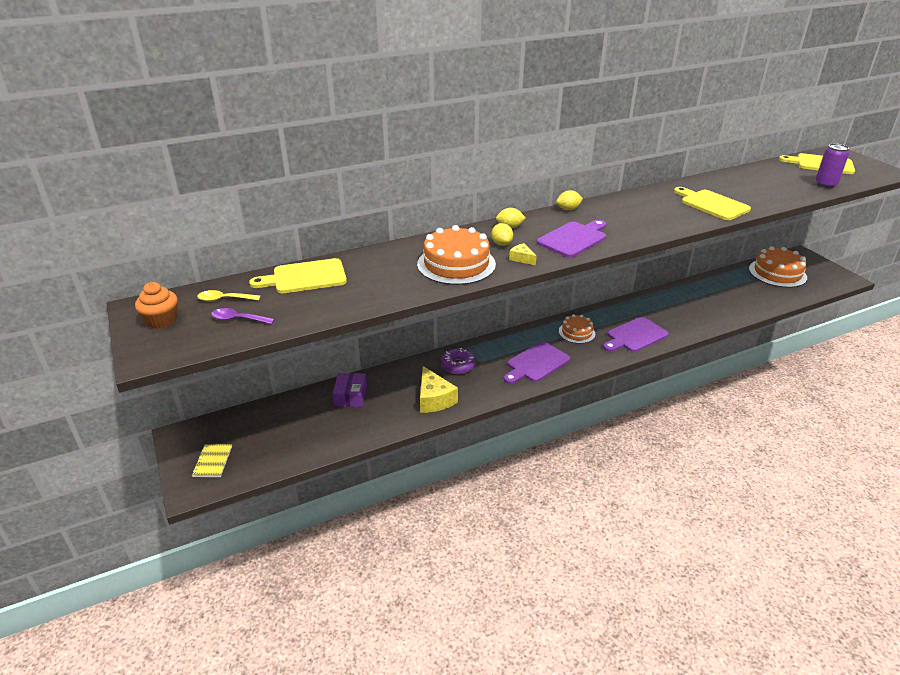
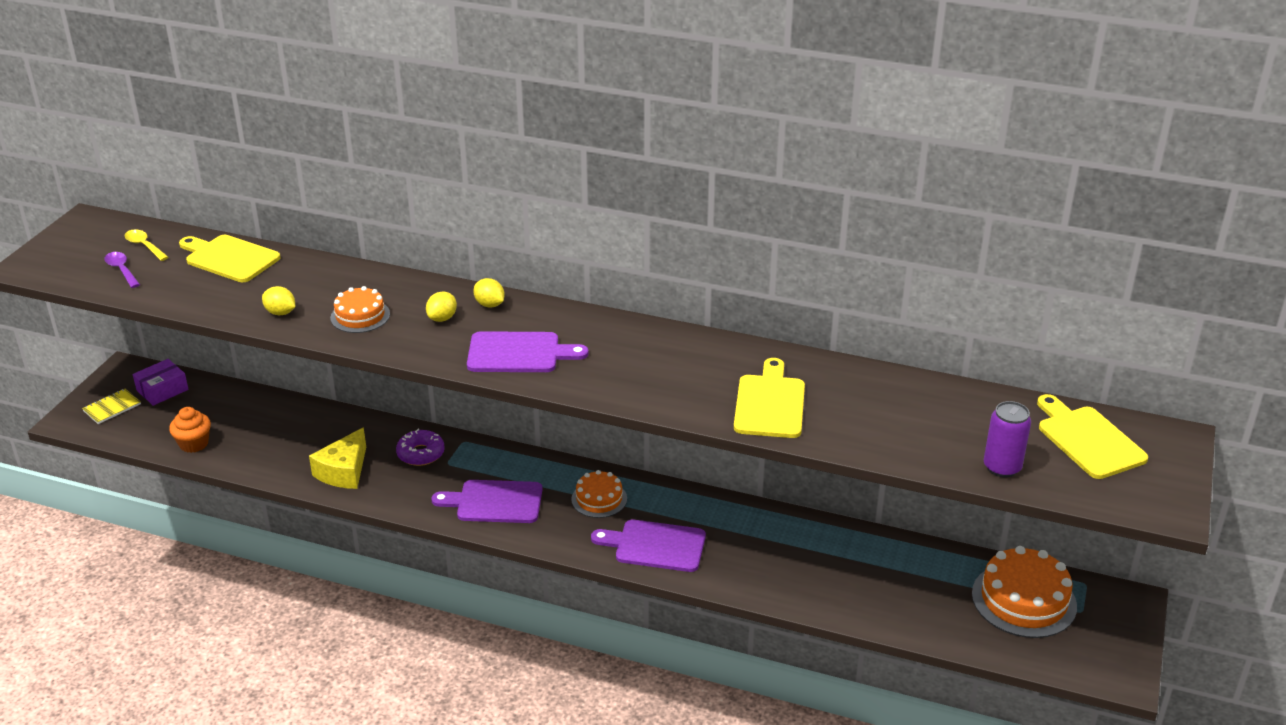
camera: 45 degrees right, 0 degrees up
(162, 321) = (79, 241): orange cupcake -> orange cupcake (194, 444)
(350, 396) = (286, 420): purple box -> purple box (162, 390)
(456, 264) = (360, 316): orange cake -> orange cake, size x0.59
(522, 259) = (424, 345): yellow cheese -> none
(568, 209) = (593, 317): yellow lemon -> yellow lemon (280, 312)

